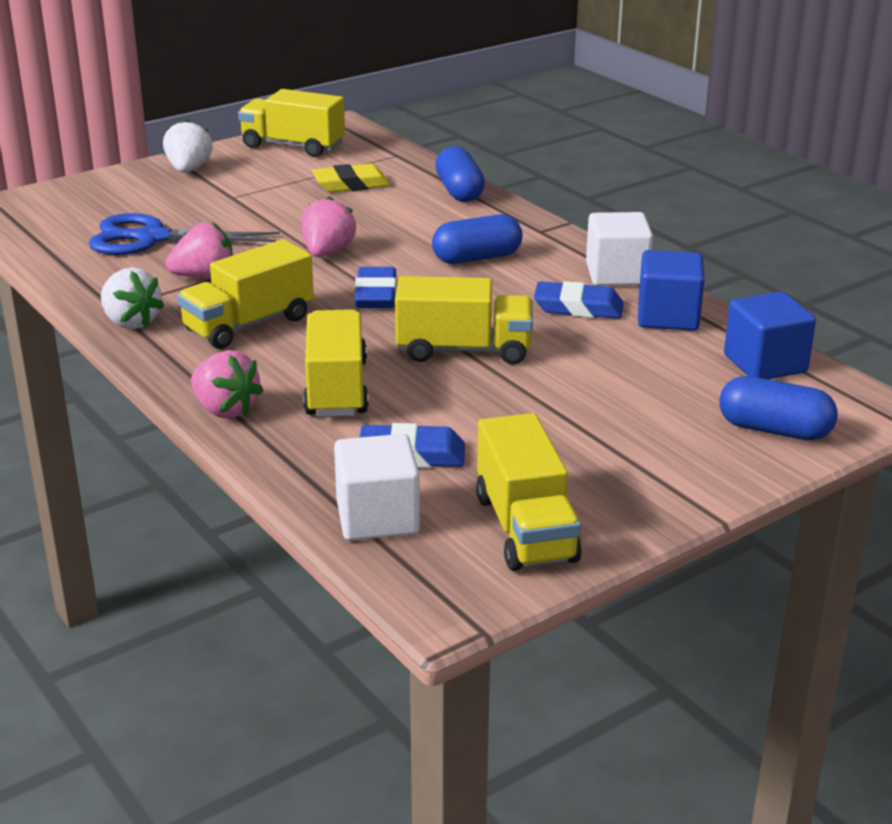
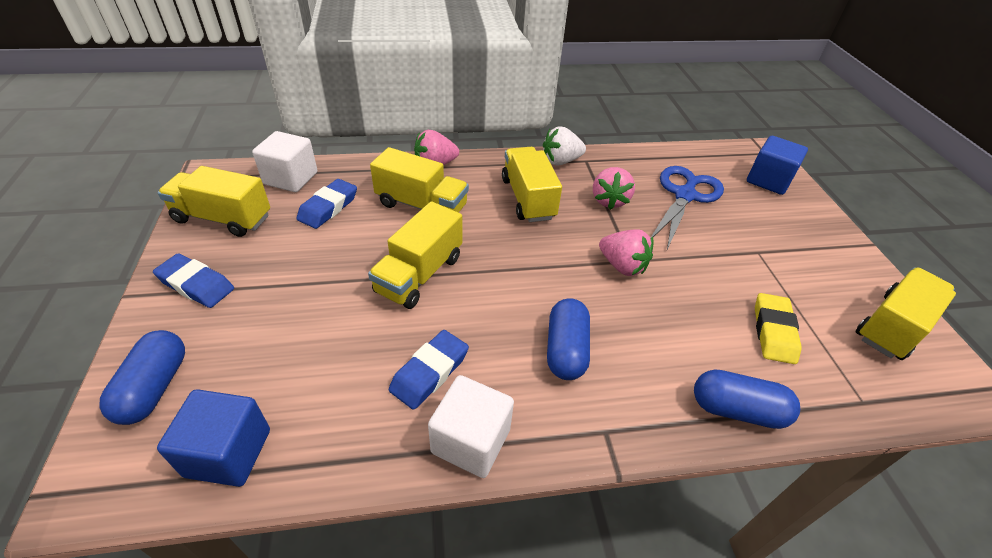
camera: 115 degrees right, 15 degrees up
(189, 170) = (826, 245): white strawberry -> none
(375, 295) = (533, 264): blue eraser -> blue eraser (196, 285)
(668, 317) = (364, 430): blue cube -> blue cube (768, 180)
(774, 430) = (154, 387): blue capsule -> blue capsule turned 45 degrees counterclockwise

